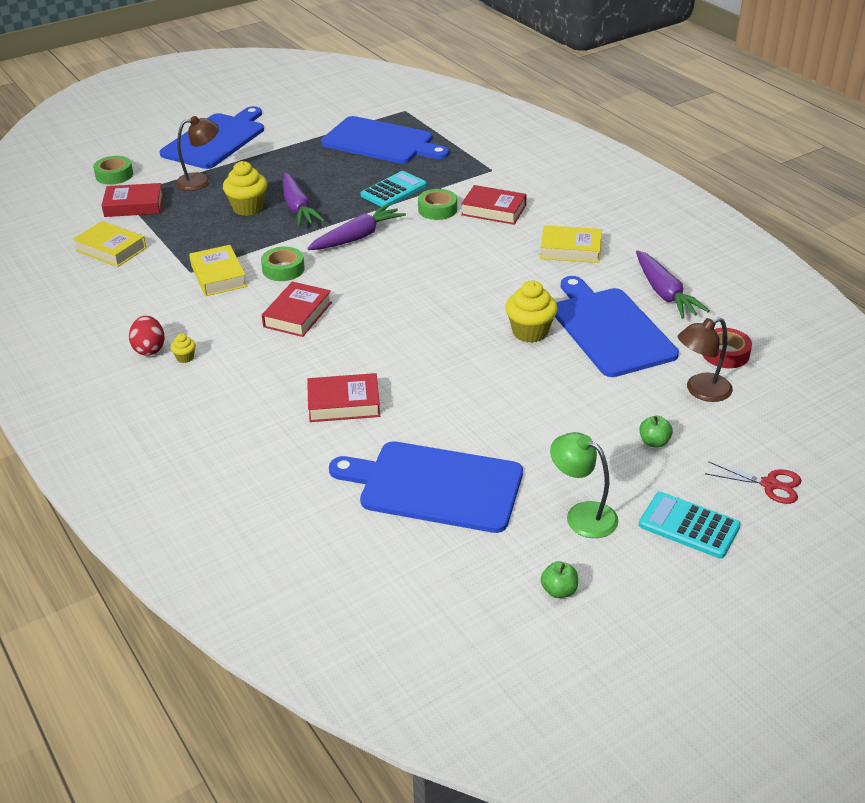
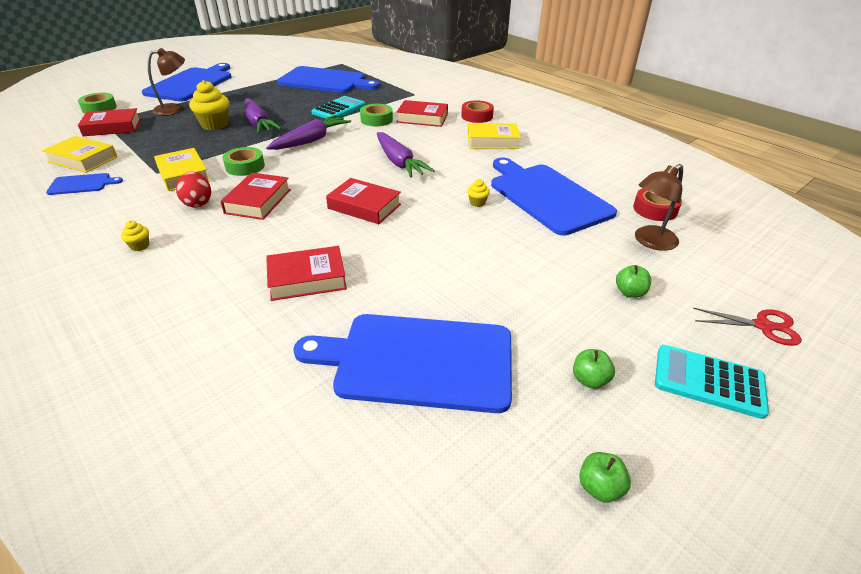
camera: 10 degrees left, 0 degrees up
(116, 281) = (82, 184): none -> blue cutting board
(149, 349) = (103, 240): red egg -> red egg (198, 203)
(408, 328) = (364, 206): none -> red book
(530, 332) = (477, 203): yellow cupcake -> yellow cupcake, size x0.47
(562, 210) = (477, 116): none -> red tape
(582, 515) = (589, 380): green lamp -> green apple
(664, 293) = (581, 167): purple carrot -> purple carrot (399, 162)

